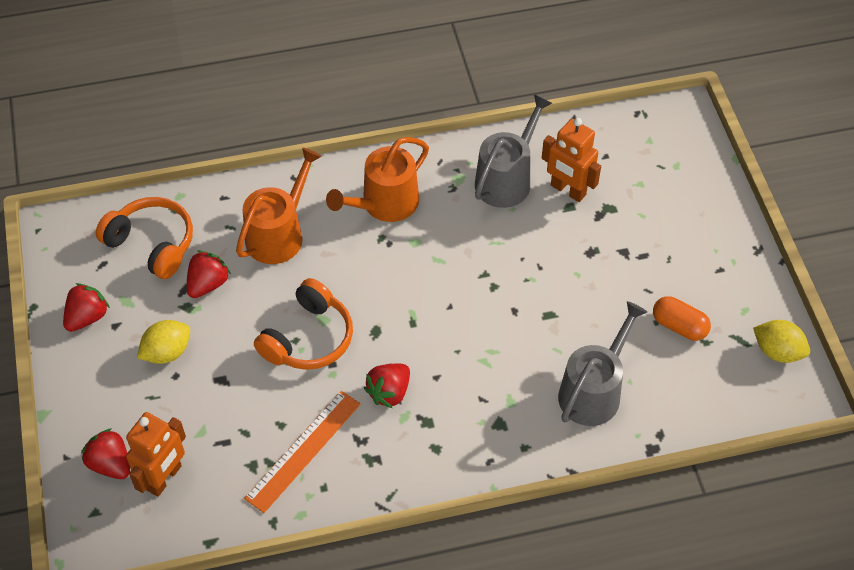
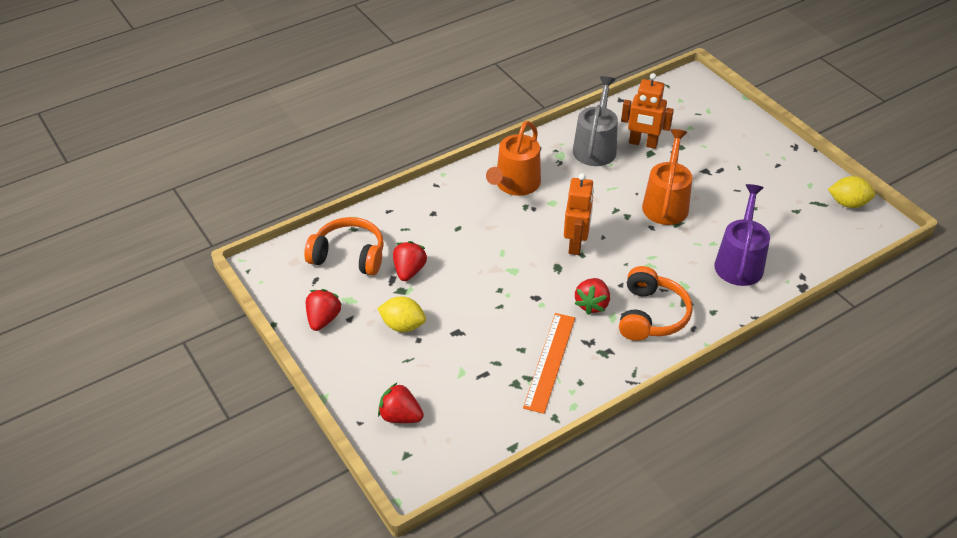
camera: 20 degrees left, 10 degrees down
(165, 478) = (450, 413): orange robot -> orange robot (576, 244)
(167, 352) = (403, 325): yellow lemon -> yellow lemon turned 75 degrees clockwise
(279, 234) = (446, 224): orange watering can -> orange watering can (666, 204)
(308, 338) = (509, 286): orange headphones -> orange headphones (651, 315)
(593, 391) = (739, 262): grey watering can -> purple watering can
(679, 326) = (772, 206): orange capsule -> none

